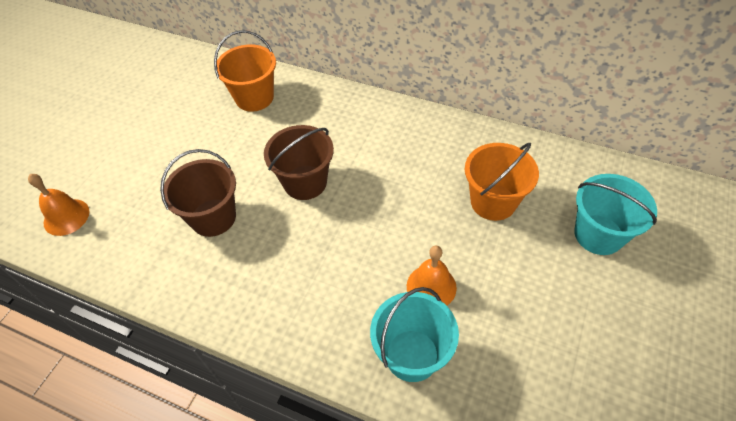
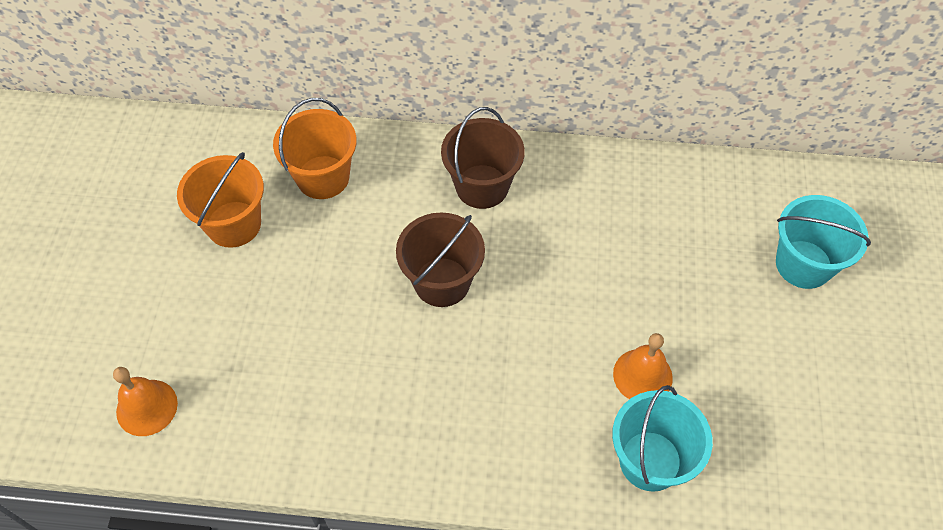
camera: 20 degrees left, 5 degrees up
(213, 217) = (345, 358): brown bucket -> brown bucket (482, 186)
(493, 202) = (676, 252): orange bucket -> orange bucket (234, 224)

